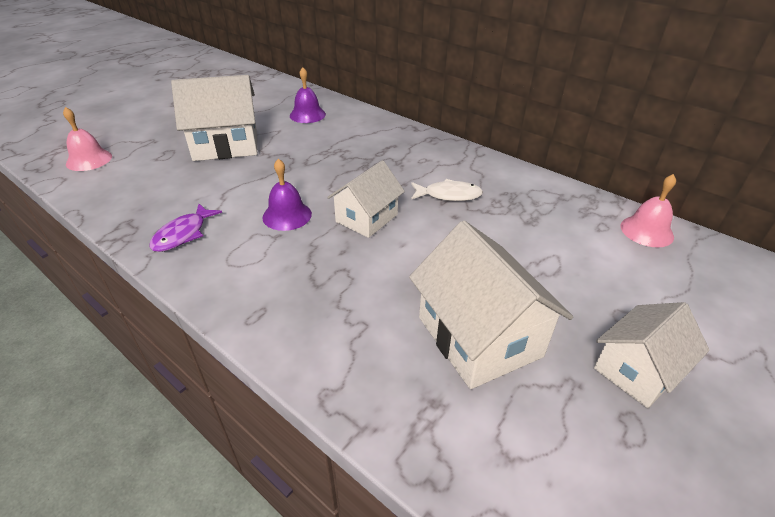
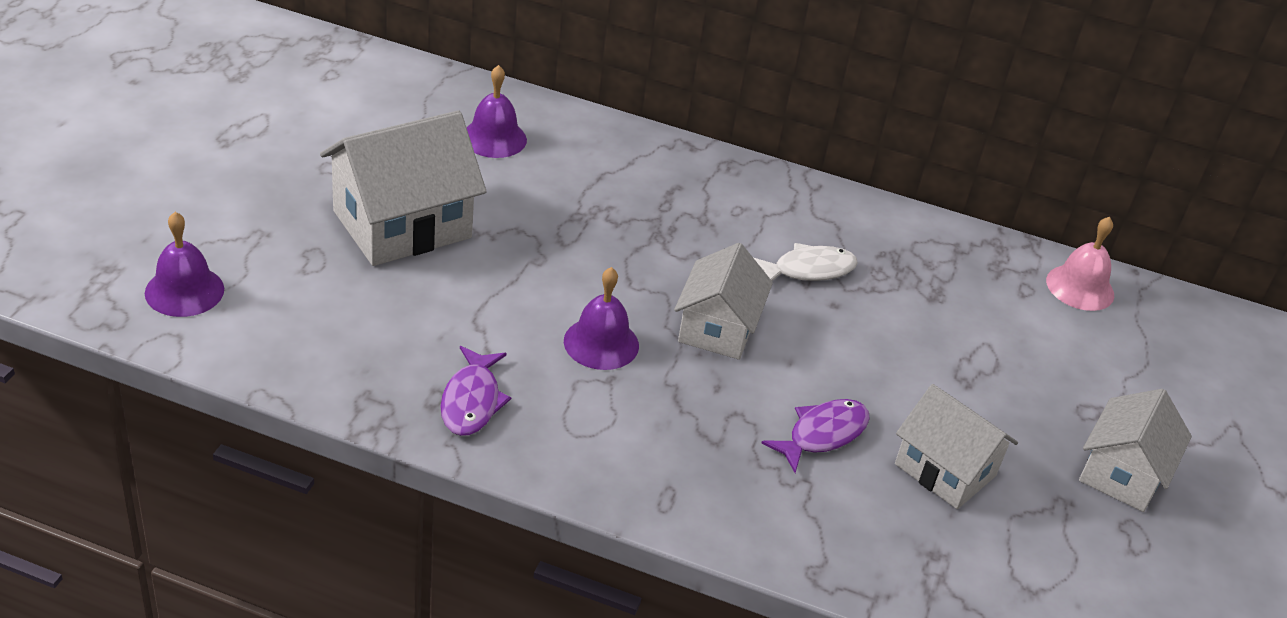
camera: 25 degrees left, 0 degrees up
(89, 160) = (184, 291): pink bell -> purple bell
(396, 294) = (822, 434): none -> purple fish
(479, 337) = (945, 470): white house -> white house, size x0.64

